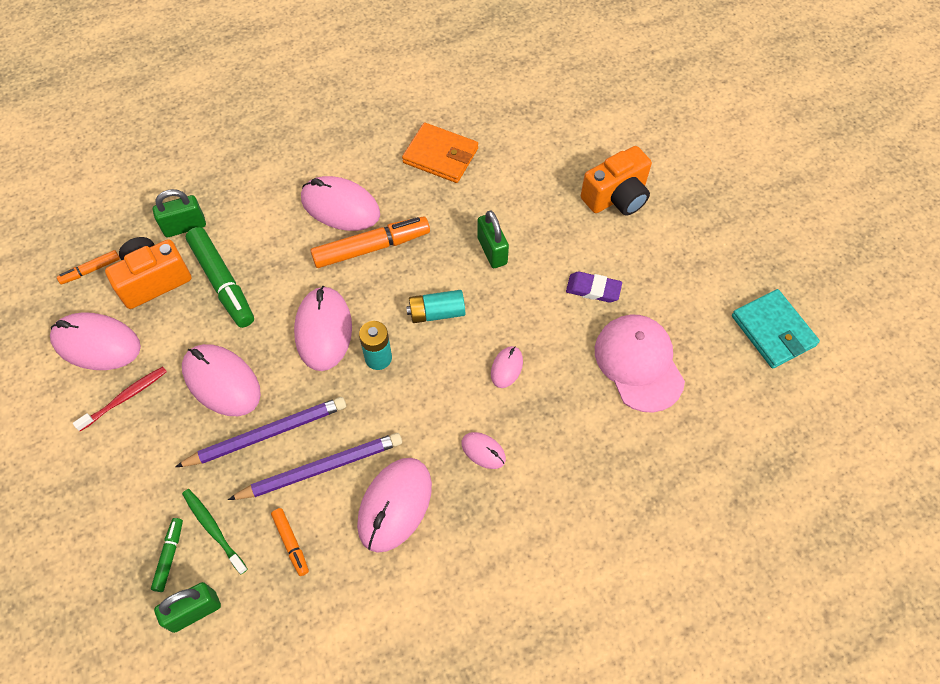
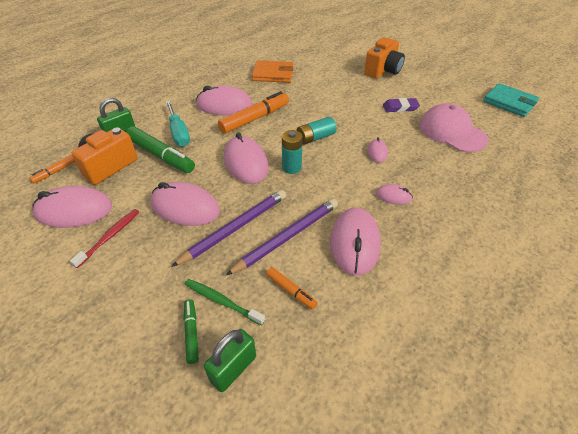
camera: 20 degrees left, 15 degrees down
(259, 245) = (179, 133): none -> turquoise screwdriver
(492, 251) = (330, 105): green padlock -> none

